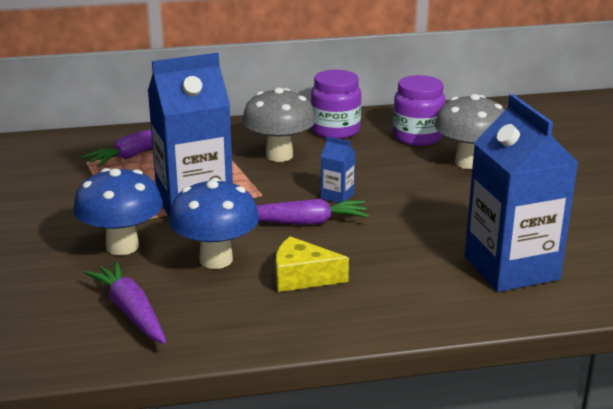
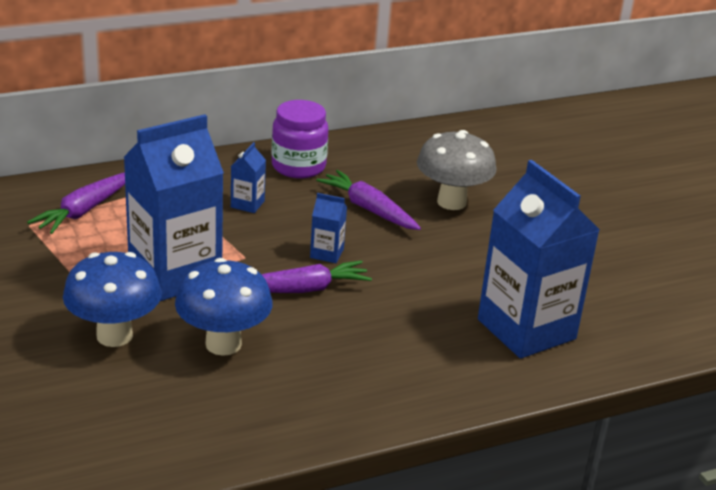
camera: 15 degrees left, 5 degrees up
(131, 312) = (154, 416): purple carrot -> purple carrot (368, 209)
(279, 155) = (247, 204): grey mushroom -> blue carton
(302, 277) = (321, 358): yellow cheese -> none
(417, 137) = (389, 171): purple jar -> none

